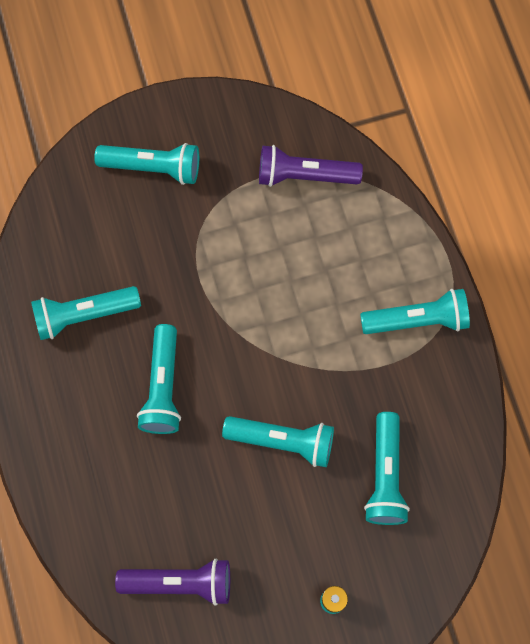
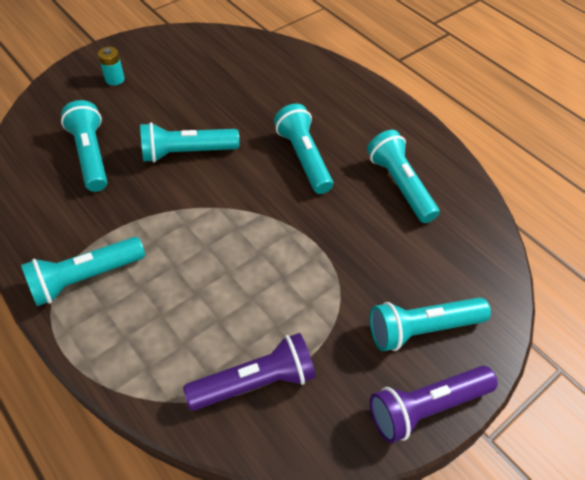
camera: 155 degrees right, 20 degrees down
(84, 315) = (400, 185): turquoise flashlight -> turquoise flashlight turned 75 degrees counterclockwise
(180, 583) = (230, 61): purple flashlight -> purple flashlight (426, 407)

